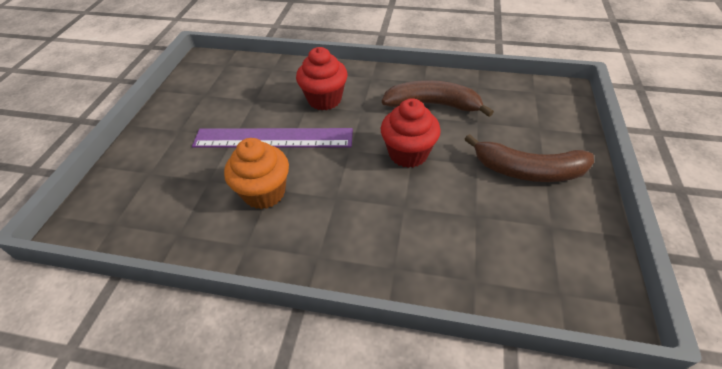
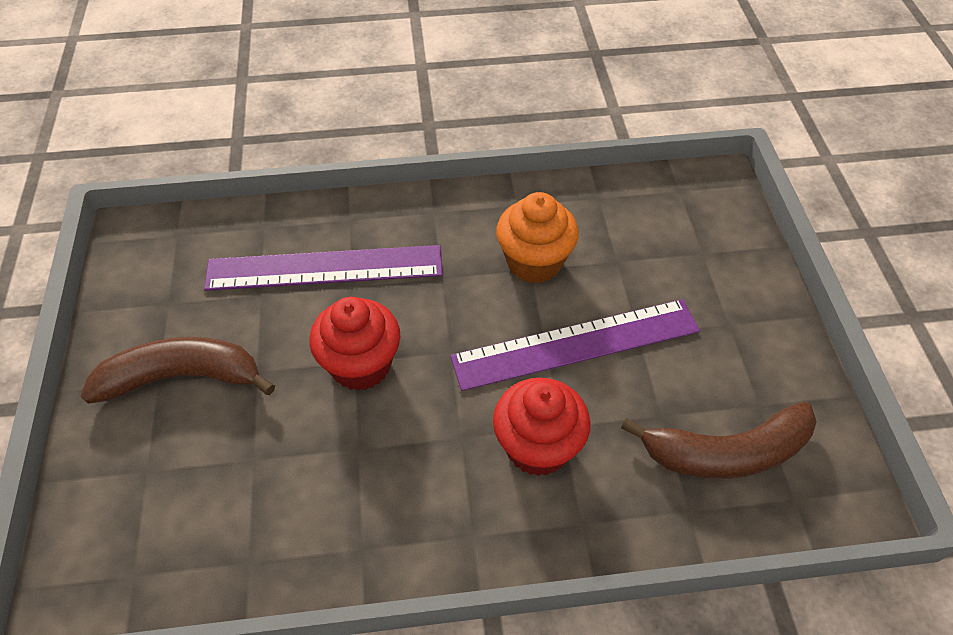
camera: 160 degrees right, 5 degrees up
(422, 225) = (325, 268): none -> purple ruler
(433, 105) = (335, 483): brown banana -> brown banana (726, 452)

